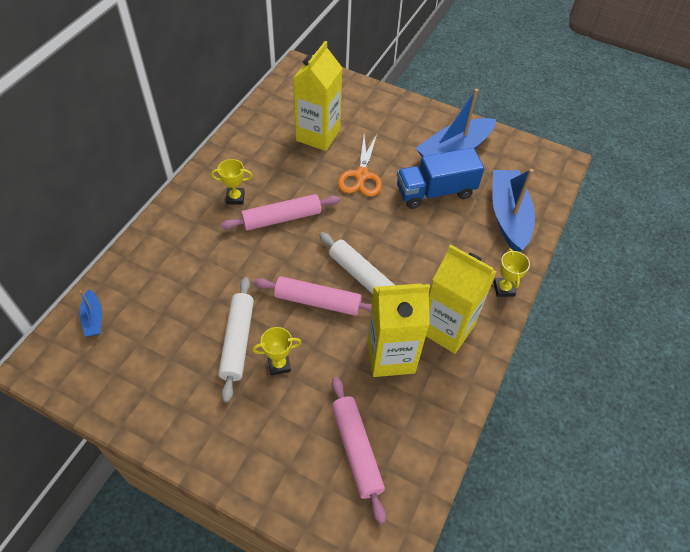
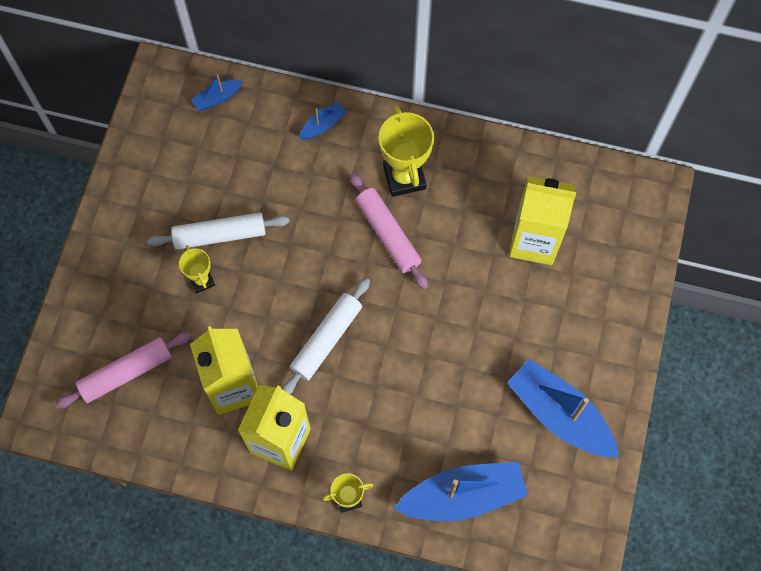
camera: 80 degrees right, 15 degrees up
(162, 242) = (323, 125): none -> blue boat
(235, 198) = (404, 177): yellow trophy -> yellow trophy, size x1.79
(317, 301) = (284, 299): pink rolling pin -> none
(361, 175) = (480, 307): orange scissors -> none
(435, 192) = (478, 400): blue truck -> none

